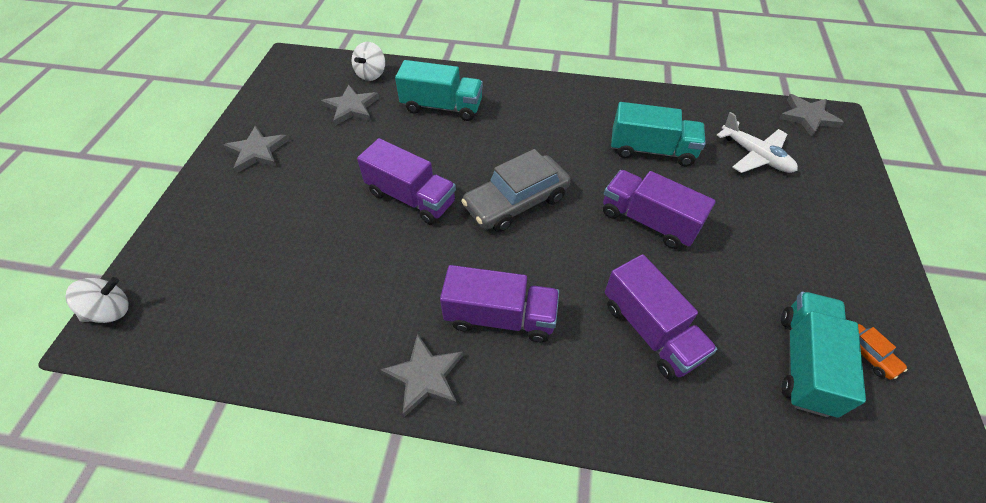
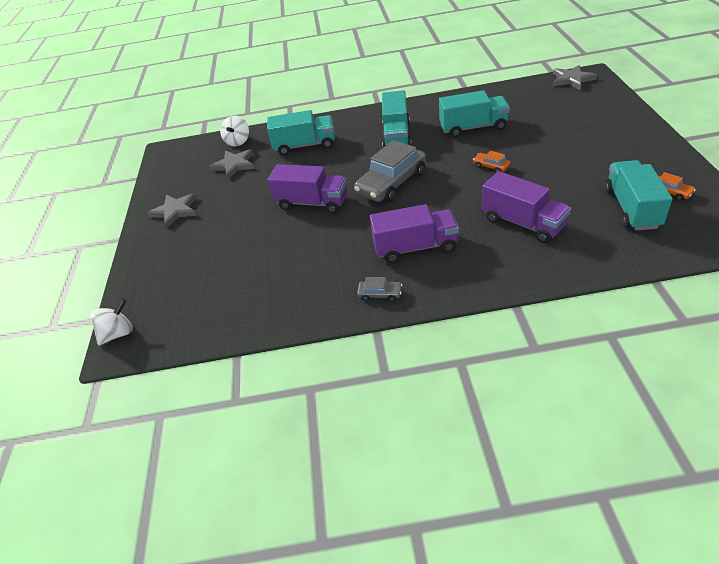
camera: 10 degrees left, 10 degrees down
(425, 376) = (380, 294): grey star -> grey car
(554, 129) = (396, 135): none -> turquoise truck
(648, 221) = (491, 166): purple truck -> orange car
(755, 156) = (546, 110): white plane -> none

